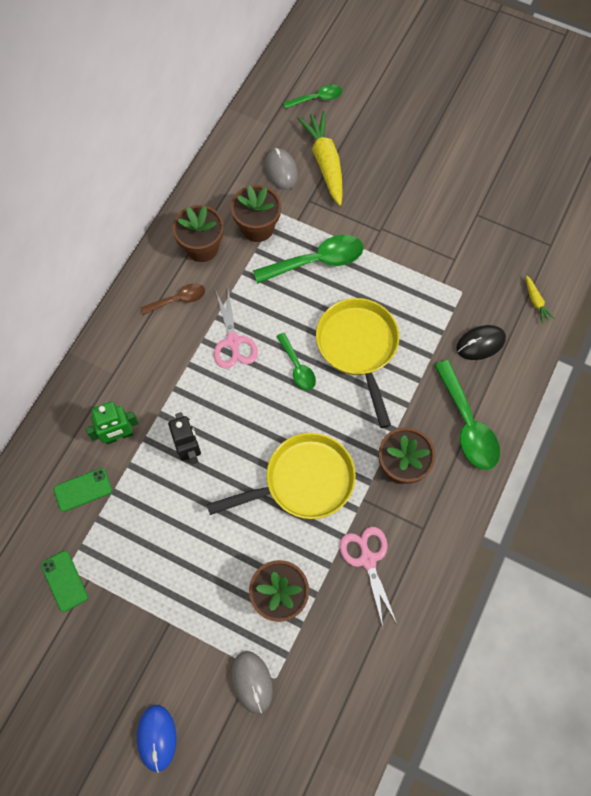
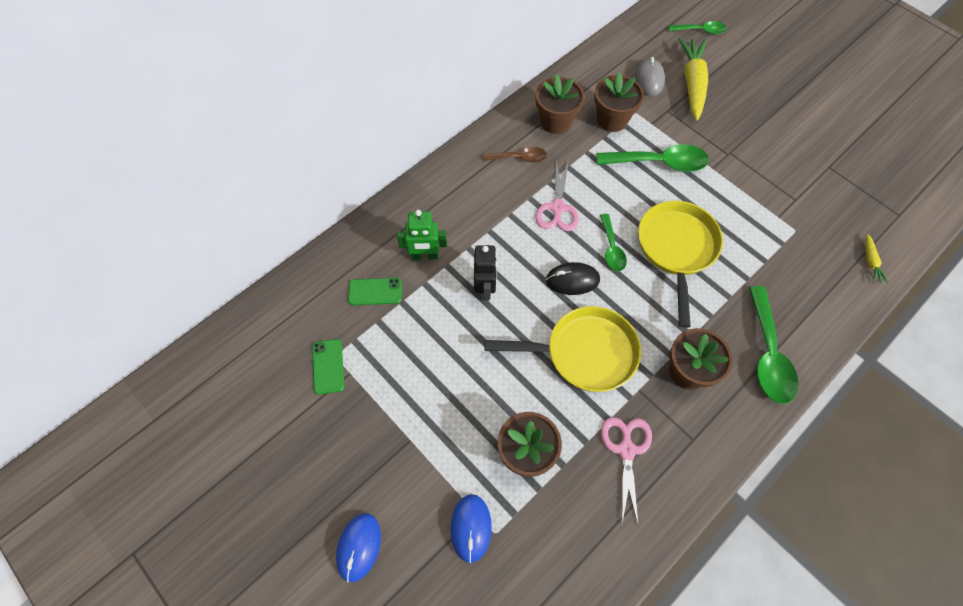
camera: 20 degrees right, 5 degrees down
(252, 682) = (471, 528): grey mouse -> blue mouse
(480, 343) = (802, 283): black mouse -> black mouse (572, 280)

